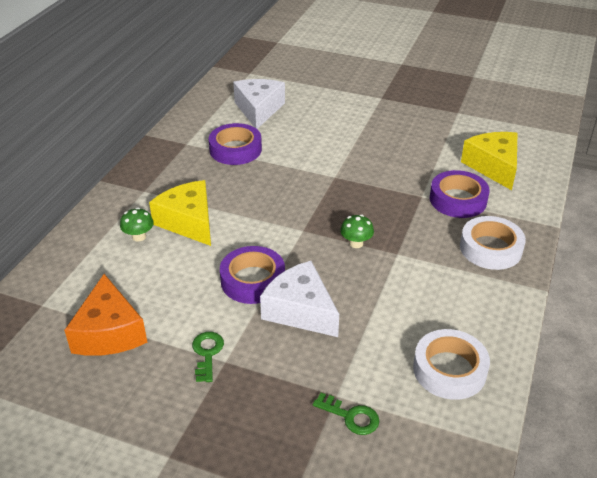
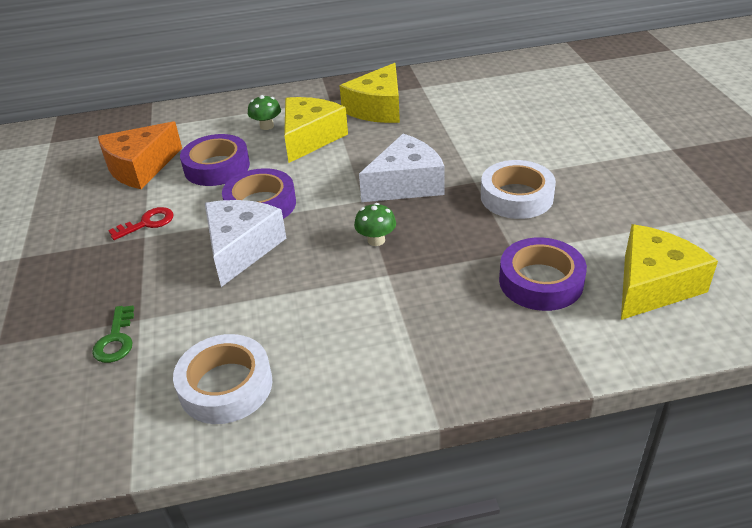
camera: 60 degrees right, 0 degrees up
(189, 174) = (378, 108): none -> yellow cheese
(207, 353) = (147, 223): green key -> red key
(235, 149) = (445, 112): purple tape -> purple tape (217, 167)
(258, 110) = (529, 94): white cheese -> white cheese (406, 184)
(490, 248) = (472, 344): white tape -> white tape (516, 197)

